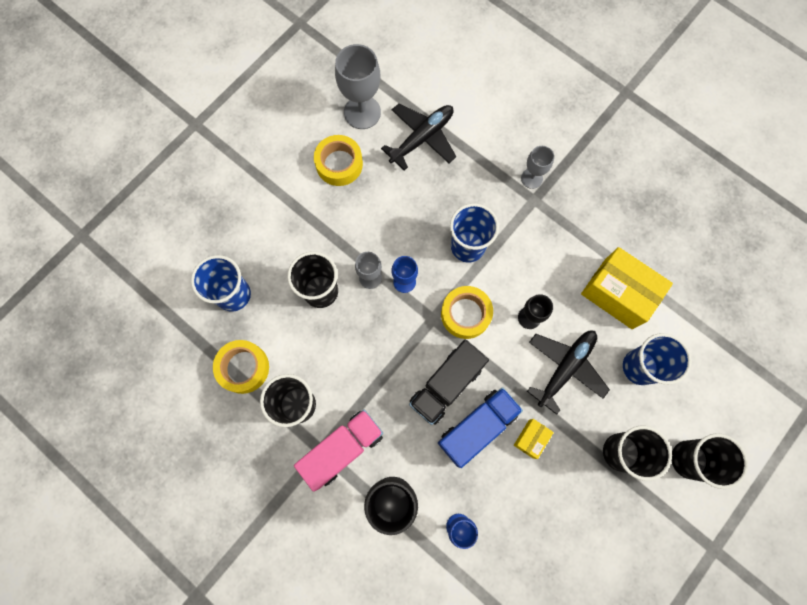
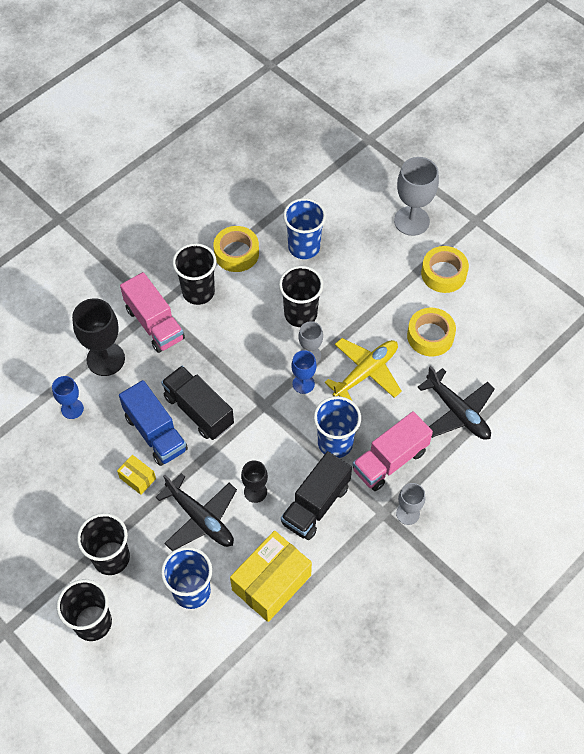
camera: 95 degrees right, 15 degrees down
(362, 112) = (488, 359): grey goblet -> grey goblet (411, 221)
(386, 222) = (366, 372): none -> yellow plane
(465, 314) = (265, 434): yellow tape -> yellow tape (443, 273)
(480, 196) = (390, 460): none -> pink truck
(535, 260) = (315, 505): none -> black truck

